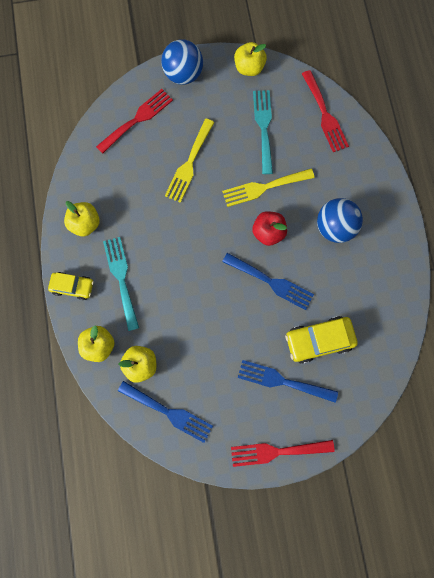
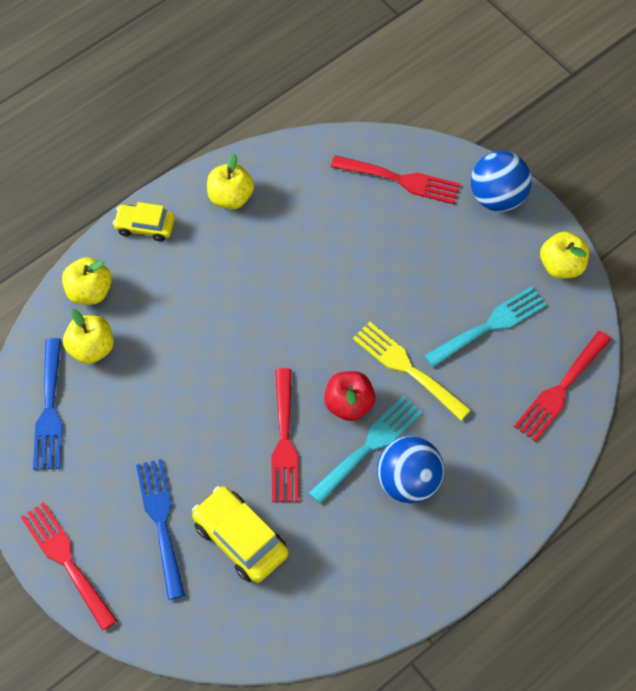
camera: 60 degrees right, 15 degrees down
(73, 286) = (145, 226): yellow car -> yellow car turned 120 degrees clockwise
(121, 278) = (186, 271): turquoise fork -> turquoise fork (369, 446)
(189, 164) = (381, 267): yellow fork -> none
(271, 282) = (284, 442): blue fork -> red fork

